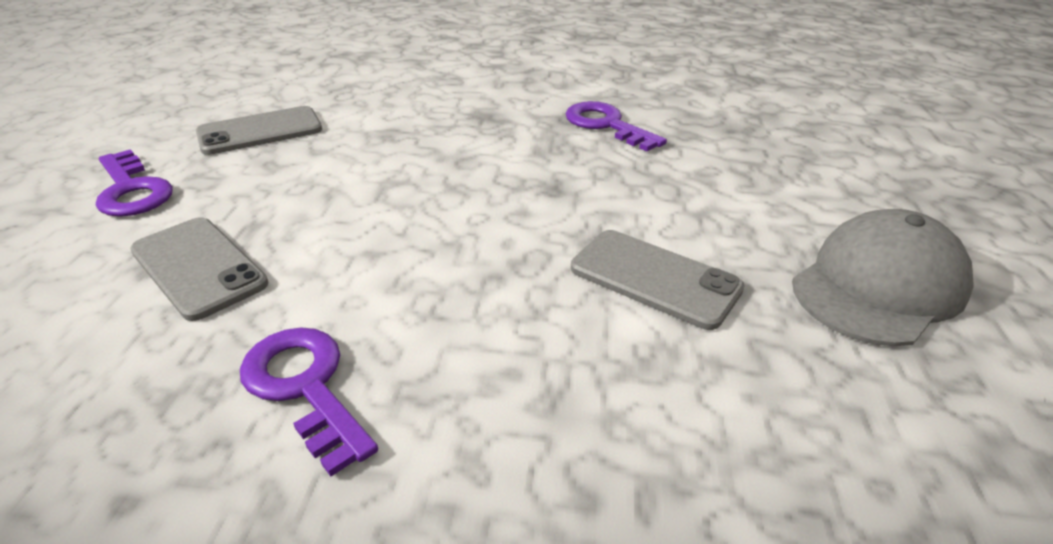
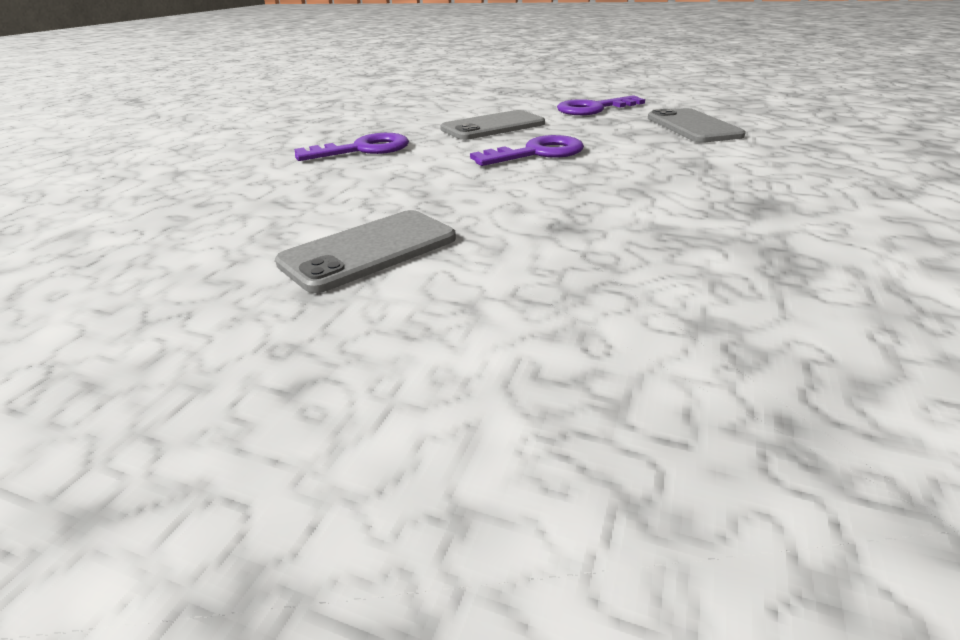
camera: 105 degrees right, 5 degrees down
(606, 125) = (762, 277): purple key -> purple key (537, 153)
(878, 285) = (216, 400): grey cap -> none

